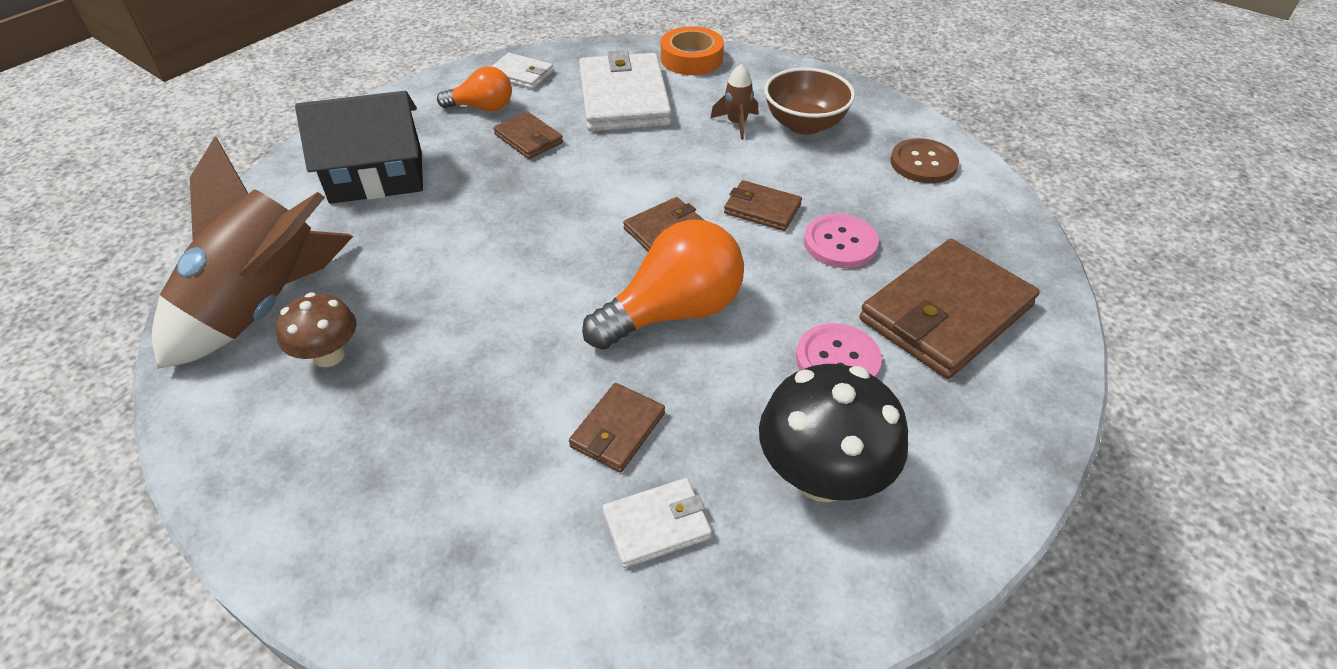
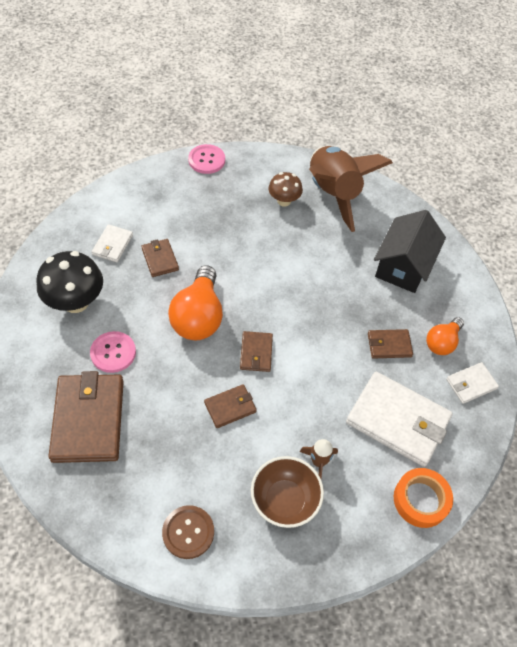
camera: 125 degrees right, 10 degrees up
(840, 243) = (172, 420): pink button -> pink button (206, 160)

